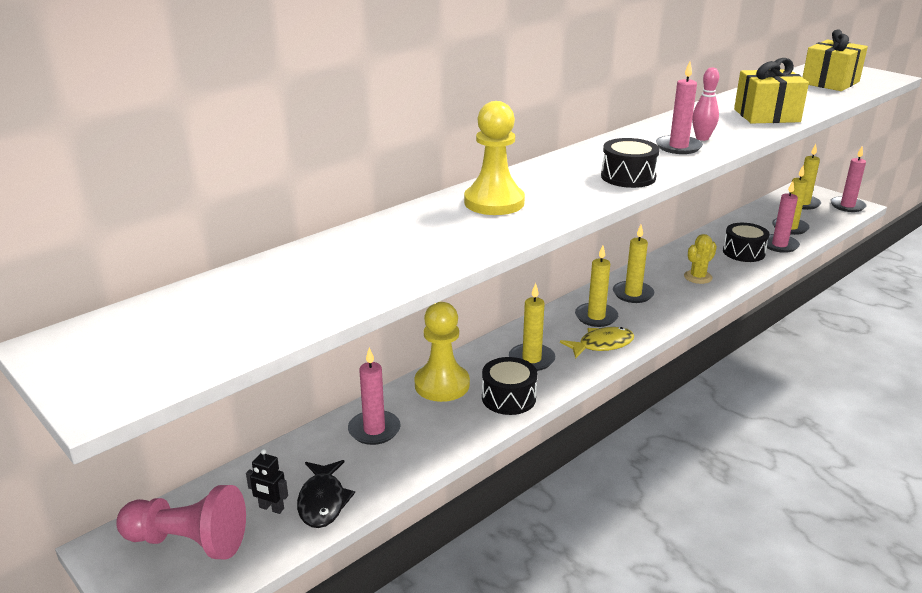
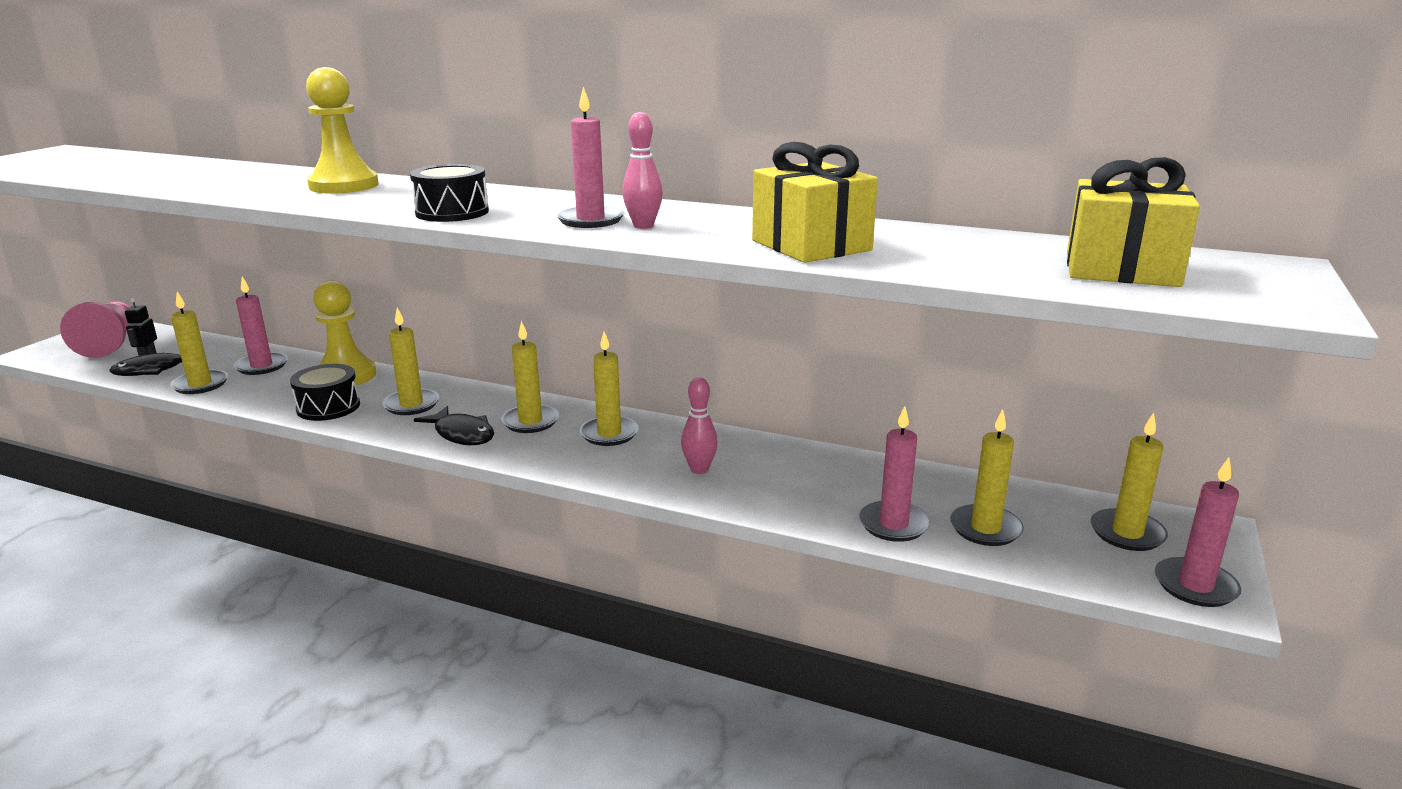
camera: 65 degrees right, 5 degrees down
(395, 469) = (200, 384): none -> yellow candle
(602, 345) = (462, 434): yellow fish -> black fish
(698, 277) = (699, 469): yellow cactus -> pink bowling pin
(743, 252) = (826, 496): black drum -> none

